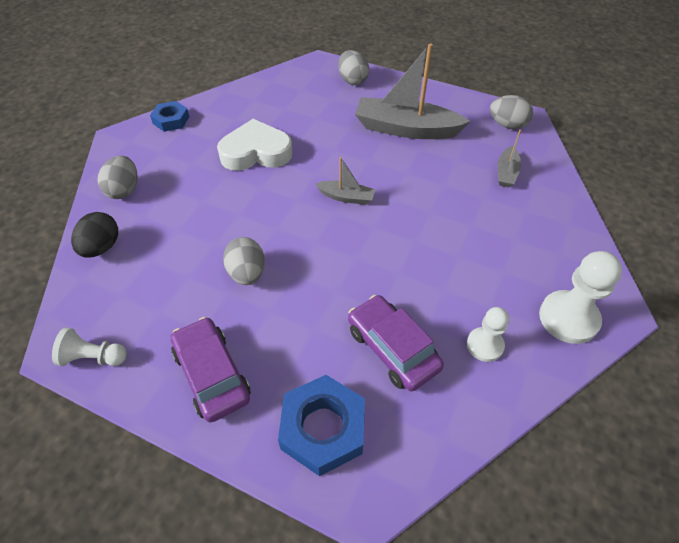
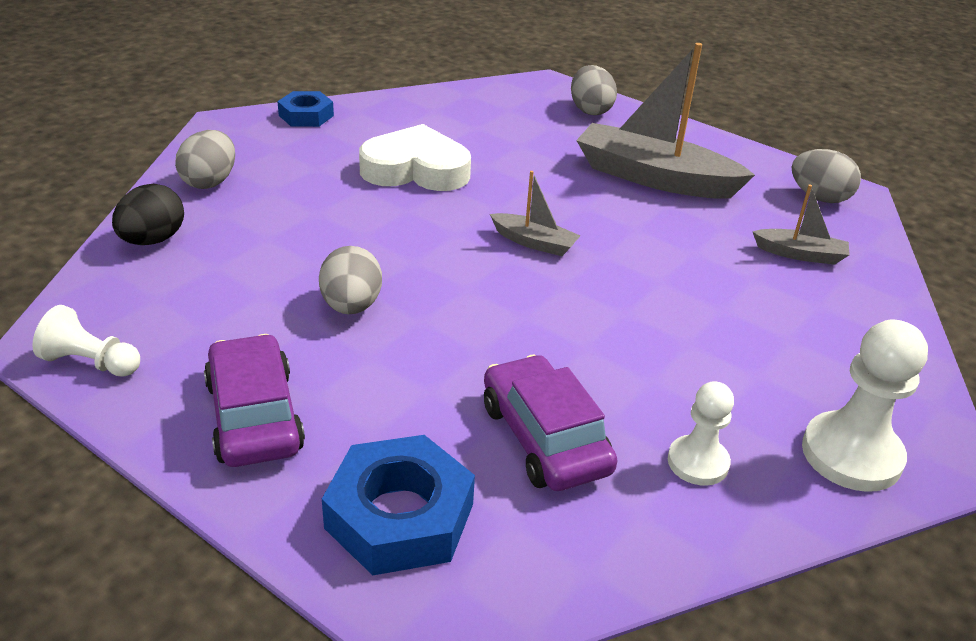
camera: 10 degrees right, 15 degrees down
(506, 172) = (800, 254): grey boat -> grey boat turned 105 degrees counterclockwise

